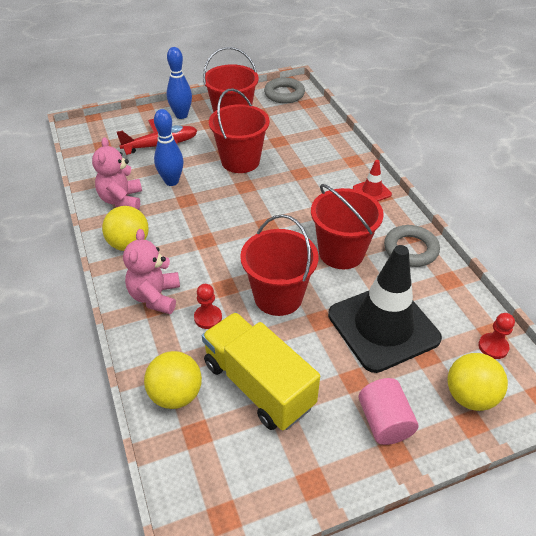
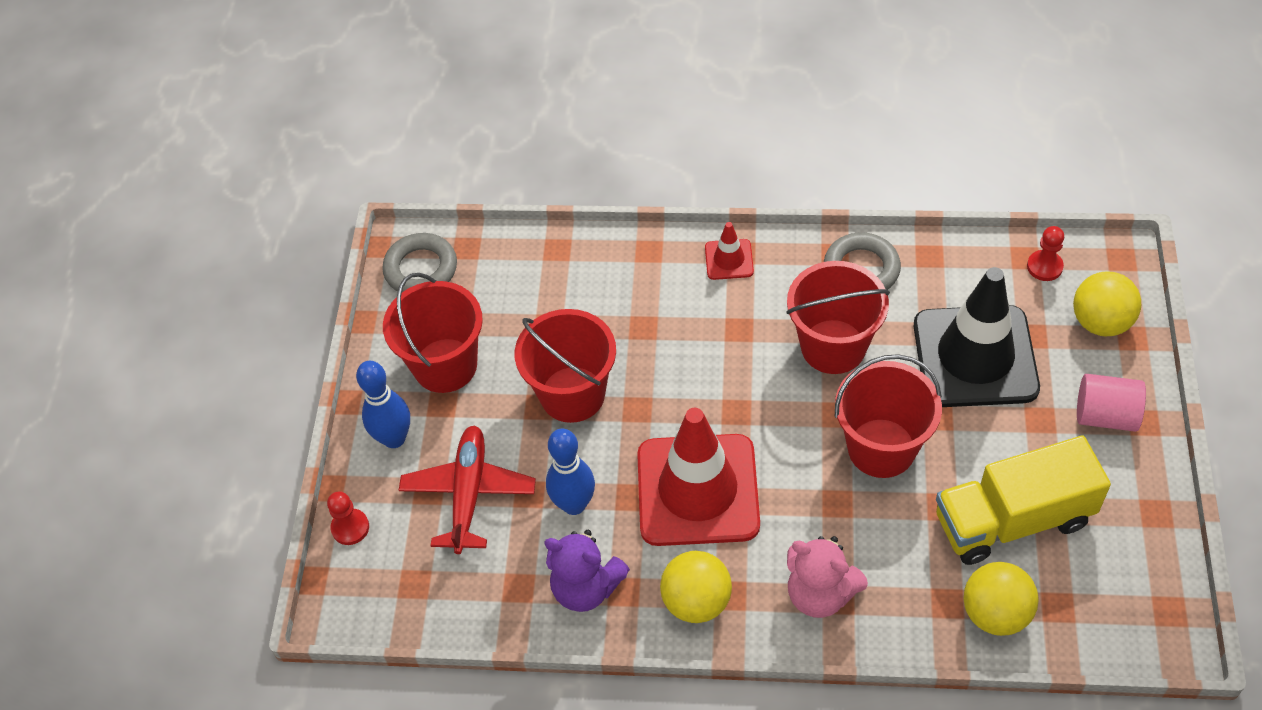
camera: 60 degrees left, 10 degrees up
(121, 200) = (586, 587): pink teddy bear -> purple teddy bear
(203, 224) = (697, 490): none -> red traffic cone
(208, 318) = (885, 541): red pawn -> red pawn (350, 528)

